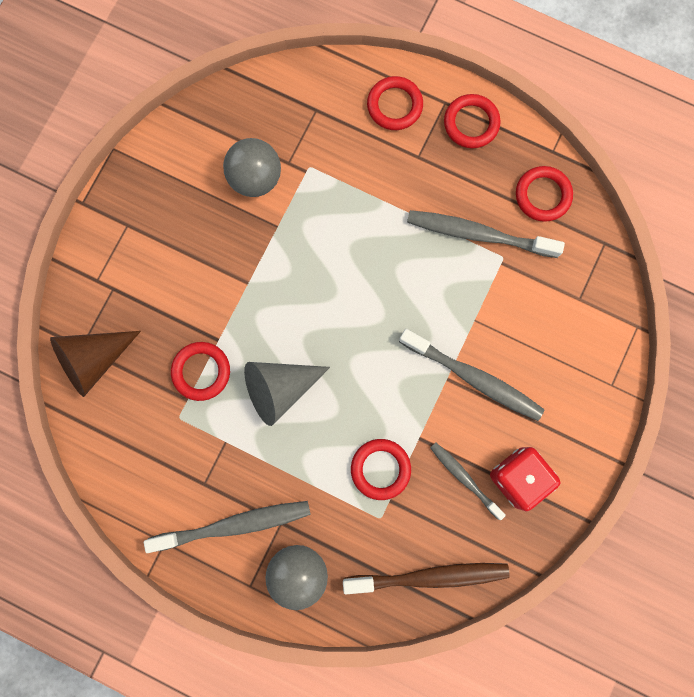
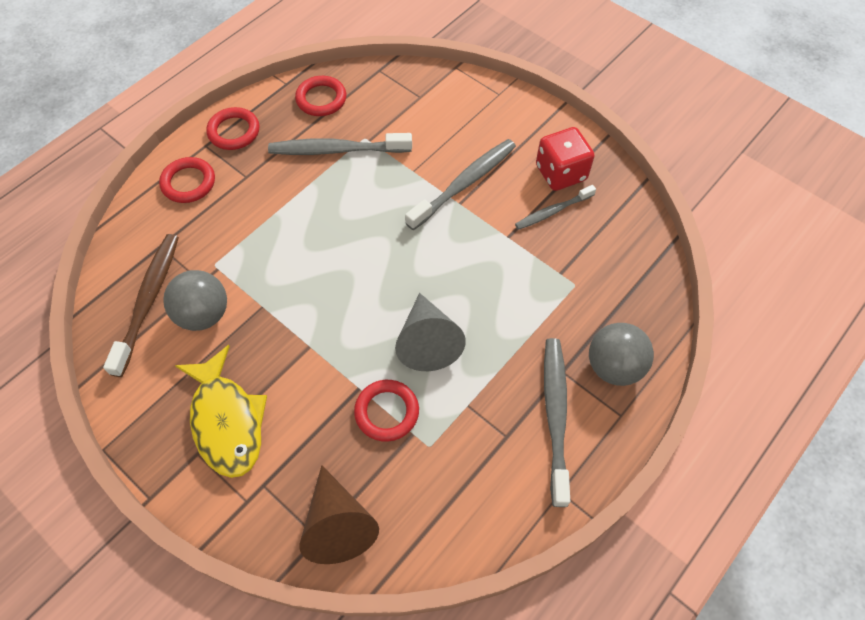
camera: 75 degrees left, 20 degrees down
(160, 238) = (226, 421): none -> yellow fish
(380, 469) = (529, 274): red ring -> none
(429, 576) = (636, 258): brown toothbrush -> brown toothbrush (148, 301)
(478, 234) = (337, 150): grey toothbrush -> grey toothbrush turned 60 degrees clockwise

